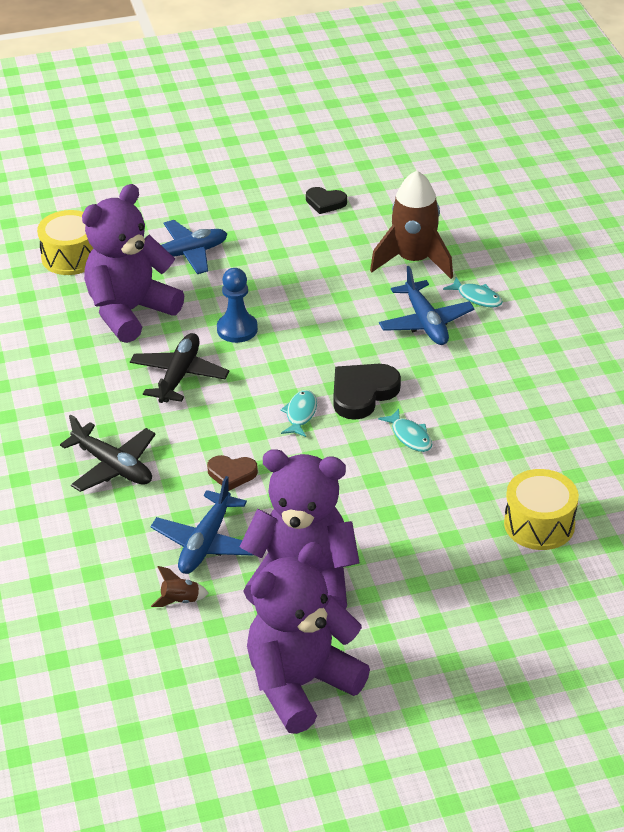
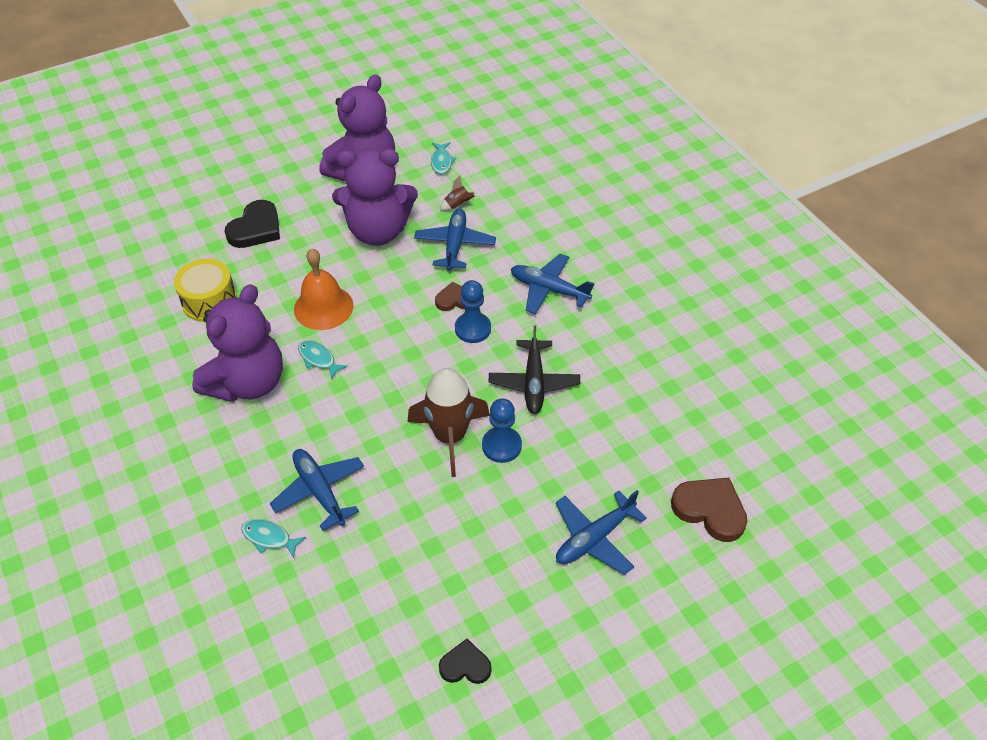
camera: 165 degrees right, 10 degrees up
(71, 257) = (710, 510): yellow drum -> brown heart
(113, 466) = (549, 289): black plane -> blue plane
(130, 312) = (612, 447): purple teddy bear -> purple teddy bear (248, 382)
(223, 438) = (473, 329): none -> blue pawn
(300, 414) = (415, 363): turquoise fish -> turquoise fish (441, 162)
(362, 393) = (366, 395): black heart -> black heart (256, 228)
(395, 492) = (323, 307): none -> orange bell
(413, 260) = (343, 582): brown rocket -> brown rocket (450, 436)

